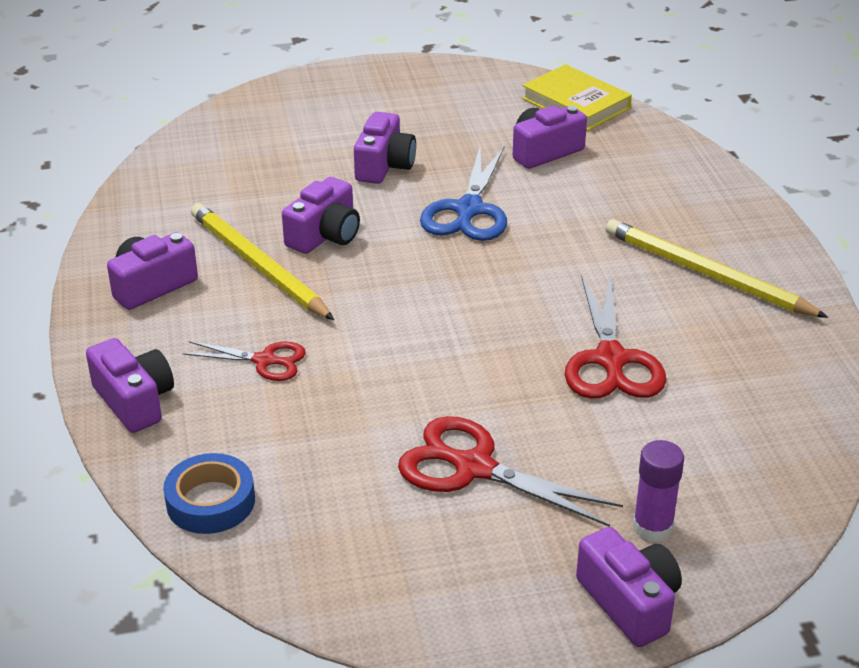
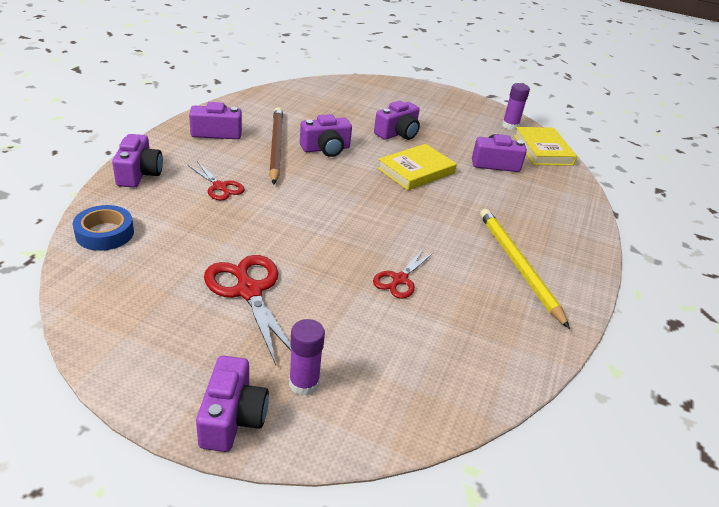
camera: 30 degrees right, 0 degrees up
(258, 265) = (276, 146): yellow pencil -> brown pencil
(469, 210) = (416, 171): blue scissors -> yellow book
(502, 85) = (510, 126): none -> purple glue stick
(610, 359) = (400, 279): red scissors -> red scissors, size x0.60

